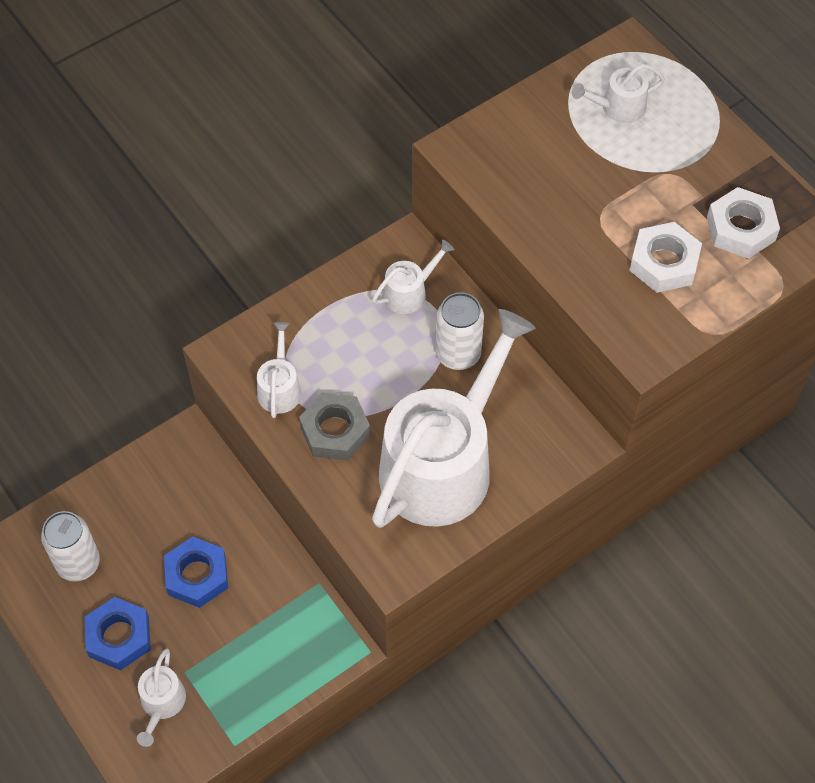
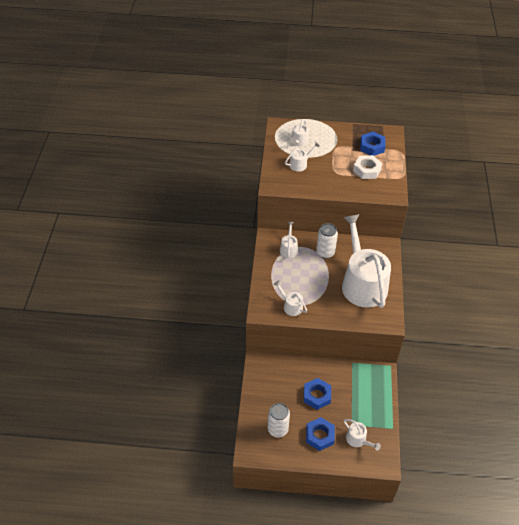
camera: 50 degrees left, 10 degrees down
(335, 431) = (323, 302): grey nut -> none
(560, 150) = (300, 164): none -> white watering can
(741, 229) = (372, 147): white nut -> blue nut

